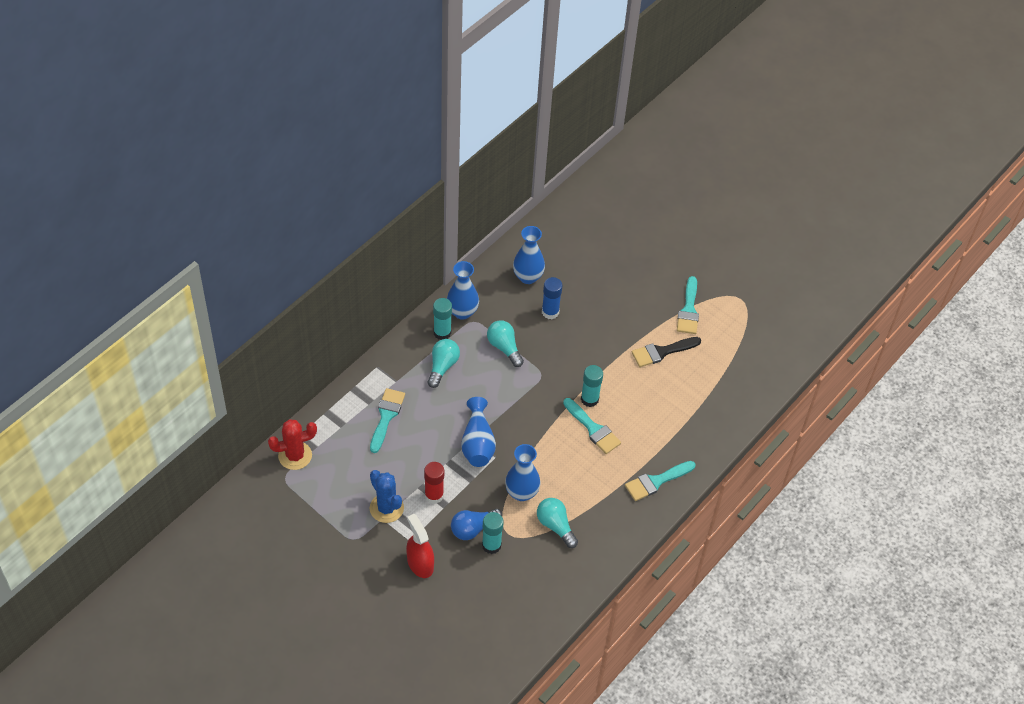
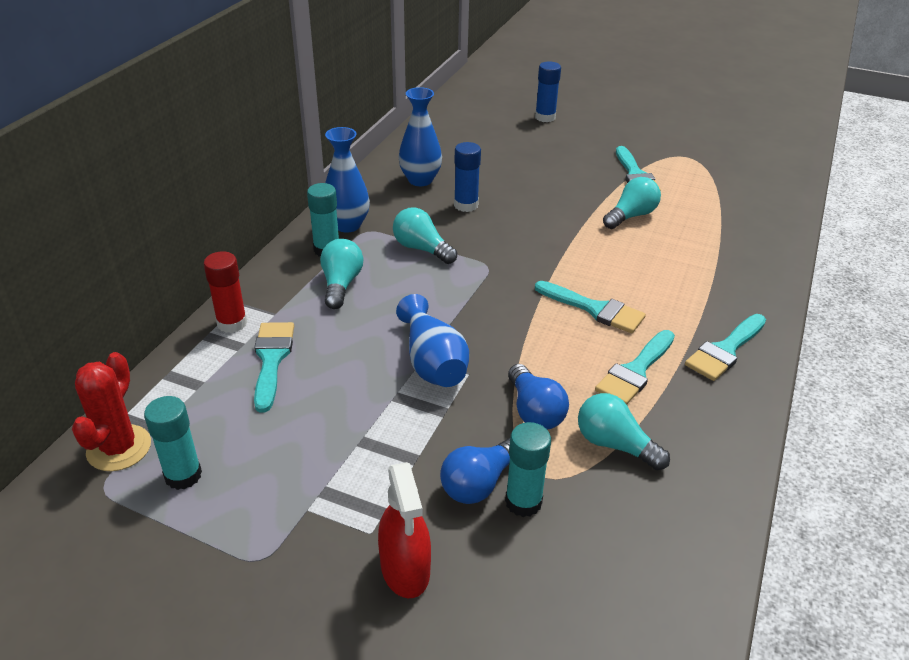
camera: 15 degrees left, 15 degrees down
(295, 455) = (119, 448): red cactus -> red cactus turned 45 degrees counterclockwise
(386, 508) = (310, 490): blue cactus -> none
(420, 563) = (405, 569): red spray bottle -> red spray bottle turned 150 degrees counterclockwise
(434, 495) = (389, 449): red glue stick -> red glue stick (232, 323)
(521, 492) = (534, 411): blue vase -> blue light bulb
(589, 399) = (569, 278): turquoise glue stick -> turquoise glue stick (183, 475)
(593, 482) = (635, 371): none -> turquoise brush
(653, 224) = (545, 117): none -> blue glue stick
(662, 352) = (631, 216): black brush -> turquoise light bulb

